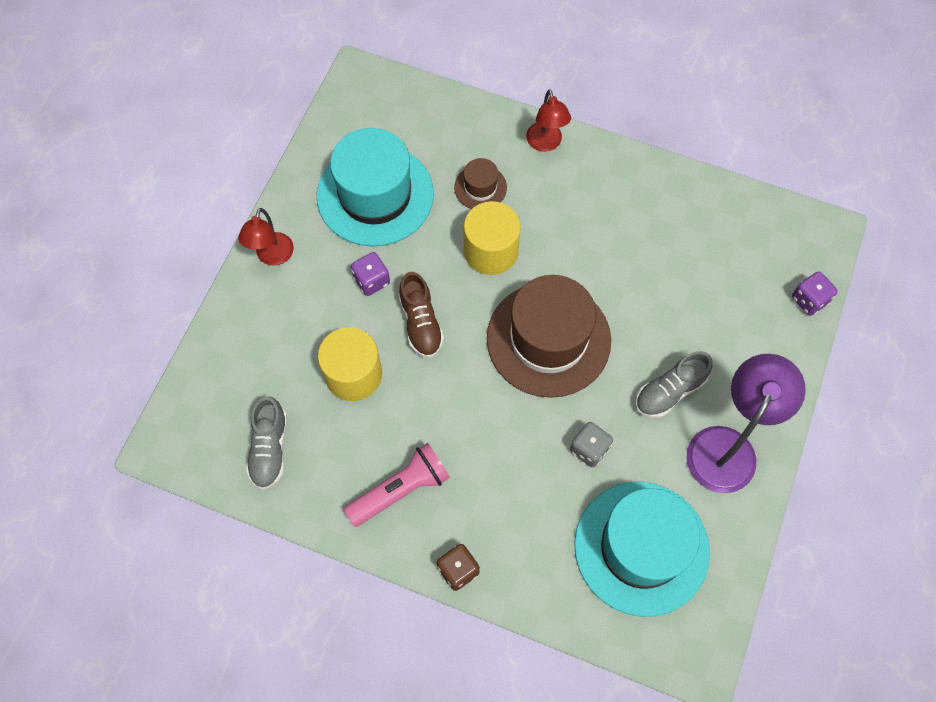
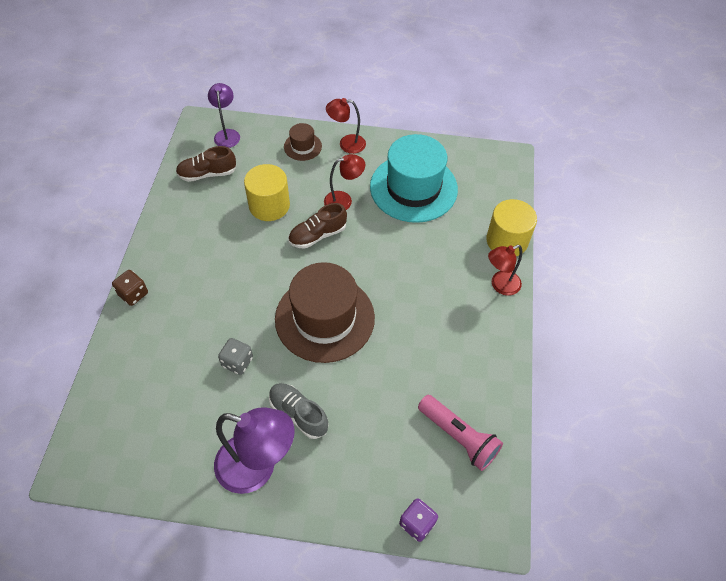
camera: 75 degrees right, 10 degrees down
(199, 411) = (227, 134): none -> purple lamp
(270, 449) = (207, 174): grey shoe -> brown shoe
(372, 280) = (344, 200): purple dice -> red lamp
(401, 490) = (188, 249): pink flashlight -> pink flashlight (458, 437)
(480, 187) = (443, 249): brown hat -> brown hat (302, 146)
(491, 251) = (390, 266): yellow cylinder -> yellow cylinder (507, 240)
(641, 548) = (161, 413): turquoise hat -> none

